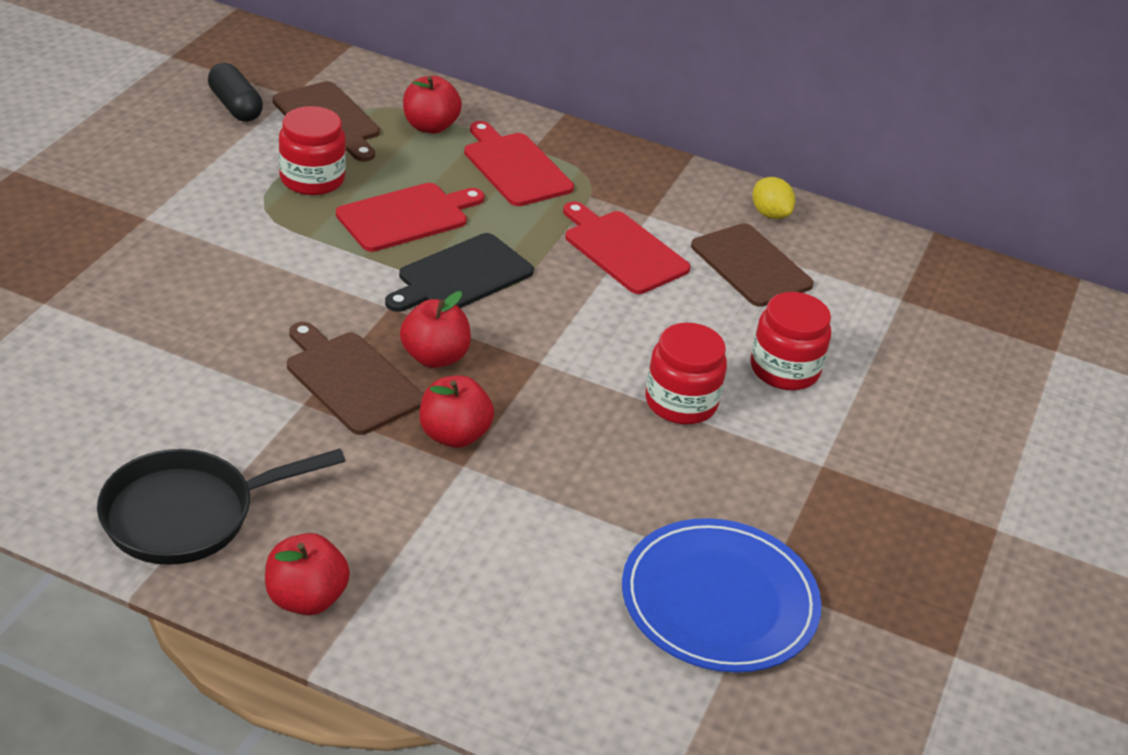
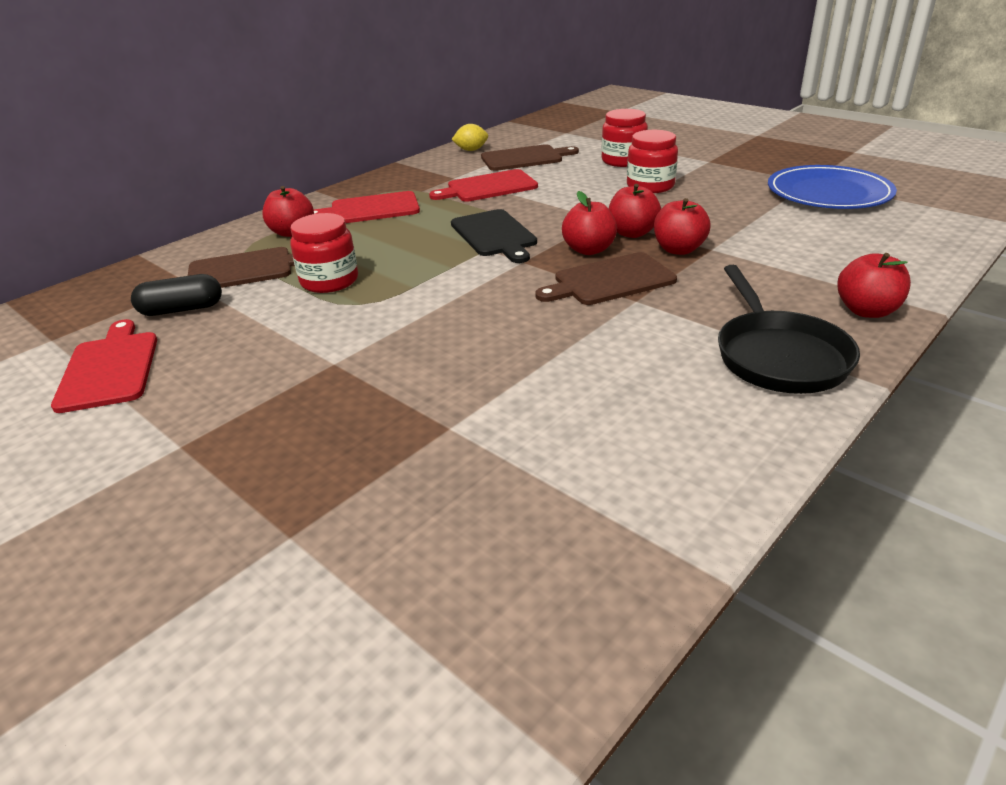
camera: 65 degrees left, 5 degrees down
(407, 217) = (408, 248): red cutting board -> red cutting board (110, 368)
(497, 392) = (632, 233): none -> red apple

